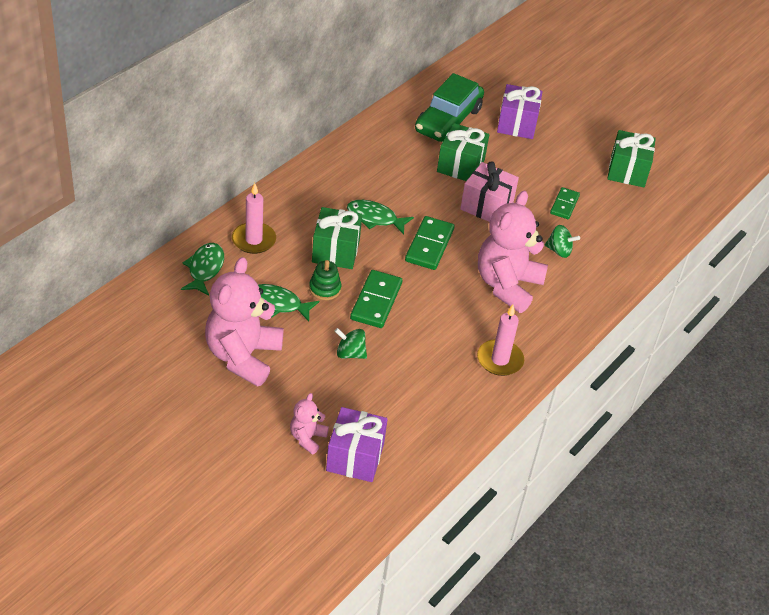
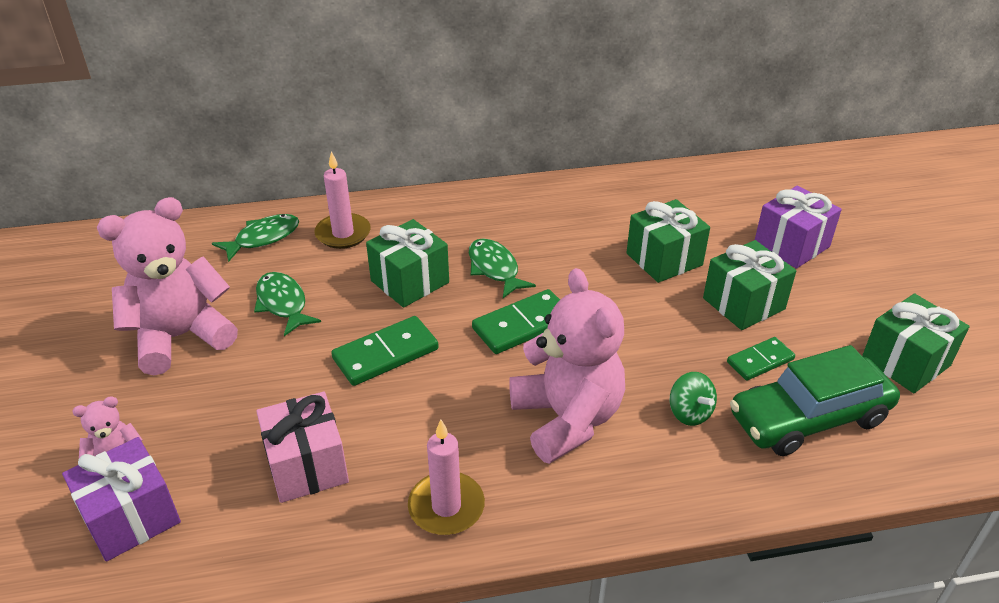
camera: 45 degrees right, 5 degrees down
(325, 289) = (349, 313): green stacking toy -> none
(350, 353) = (284, 395): green spinning top -> none
(448, 120) = (703, 208): green car -> green car (808, 418)
(486, 206) = (647, 315): pink gift -> pink gift (307, 466)
(507, 285) = (567, 419): pink teddy bear -> pink teddy bear turned 90 degrees clockwise
(526, 174) = (743, 303): none -> green gift

